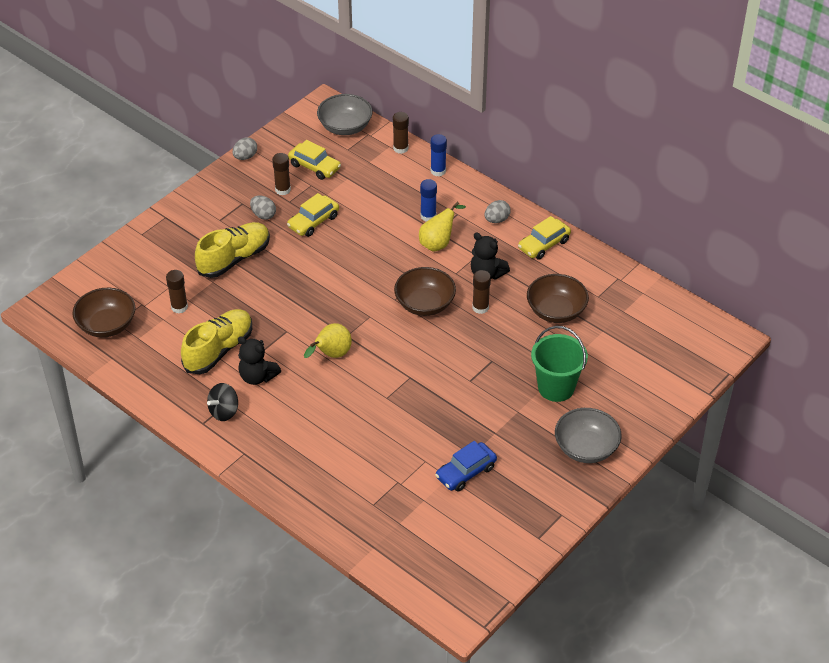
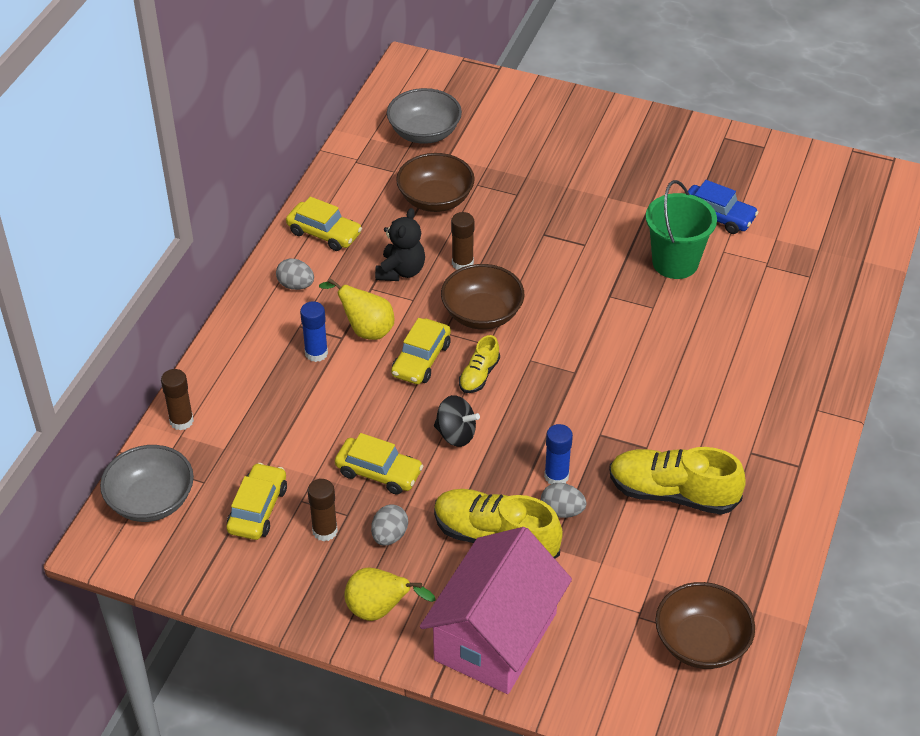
camera: 110 degrees left, 0 degrees up
(167, 240) = (495, 636): none -> pink house
(179, 307) = (621, 568): brown glue stick -> none
(224, 411) = (768, 451): black spinning top -> black spinning top (456, 434)
(245, 157) = (265, 605): grey egg -> grey egg (562, 511)
(257, 376) = (693, 437): black teddy bear -> none
(331, 355) = (615, 377): yellow pear -> yellow pear (380, 610)
(369, 287) = (479, 375): none -> yellow shoe
(397, 263) = (421, 359): none -> yellow car
(438, 171) = (218, 367): blue glue stick -> blue glue stick (556, 476)
(556, 387) = (555, 175): green bucket -> green bucket (675, 262)
(586, 448) = (627, 137): grey bowl -> grey bowl (424, 133)

